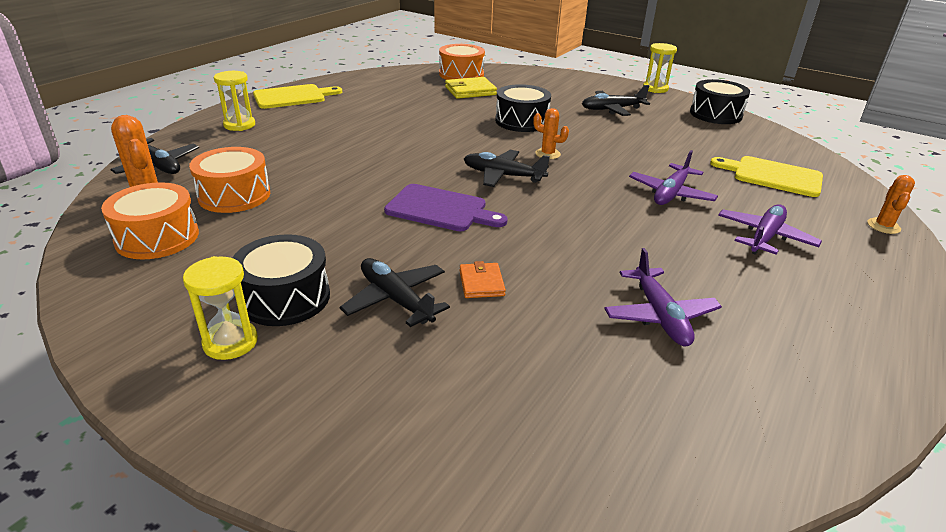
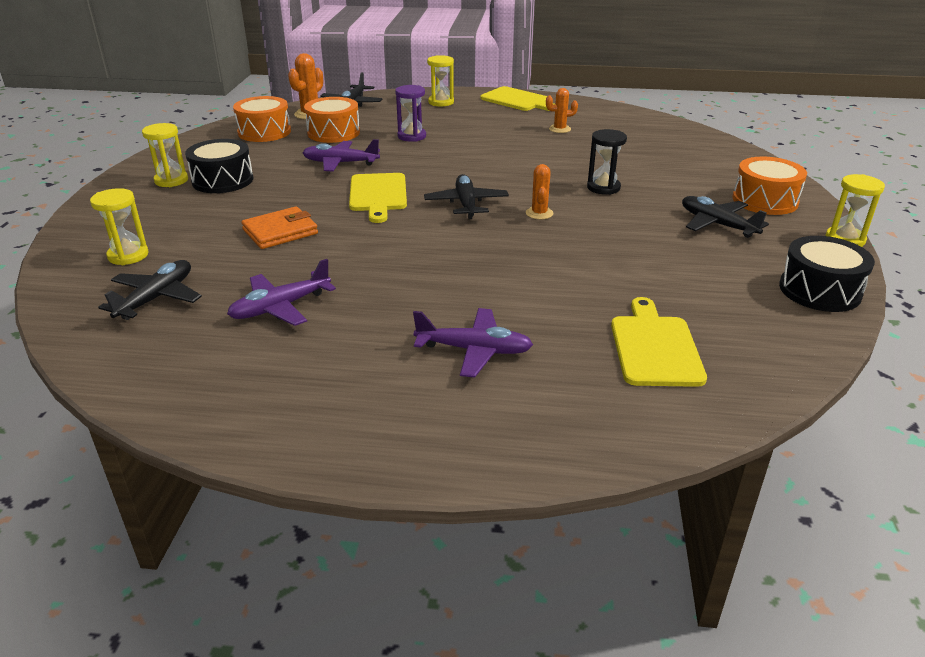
camera: 65 degrees right, 0 degrees up
(311, 159) = (412, 136): none -> purple hourglass
(396, 299) = (240, 210): black plane -> black plane (156, 298)
(440, 209) = (378, 195): purple cutting board -> yellow cutting board
(458, 417) = (128, 255): none -> yellow hourglass
(461, 74) = (684, 138): orange drum -> orange drum (765, 200)
(470, 91) = (645, 151): yellow wallet -> none
(481, 283) = (280, 232): orange wallet -> orange wallet, size x1.57
(521, 121) = (603, 188): black drum -> black hourglass
(670, 193) = (522, 286): purple plane -> purple plane (340, 163)
(883, 226) = (593, 439): orange cactus -> orange cactus (560, 129)

